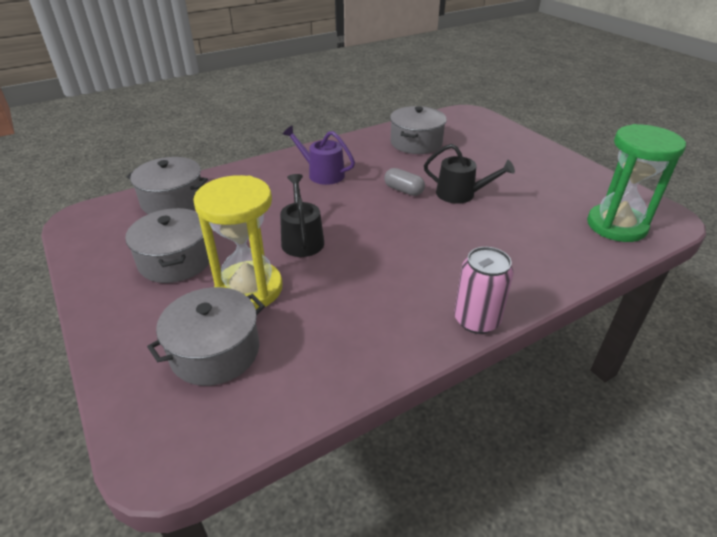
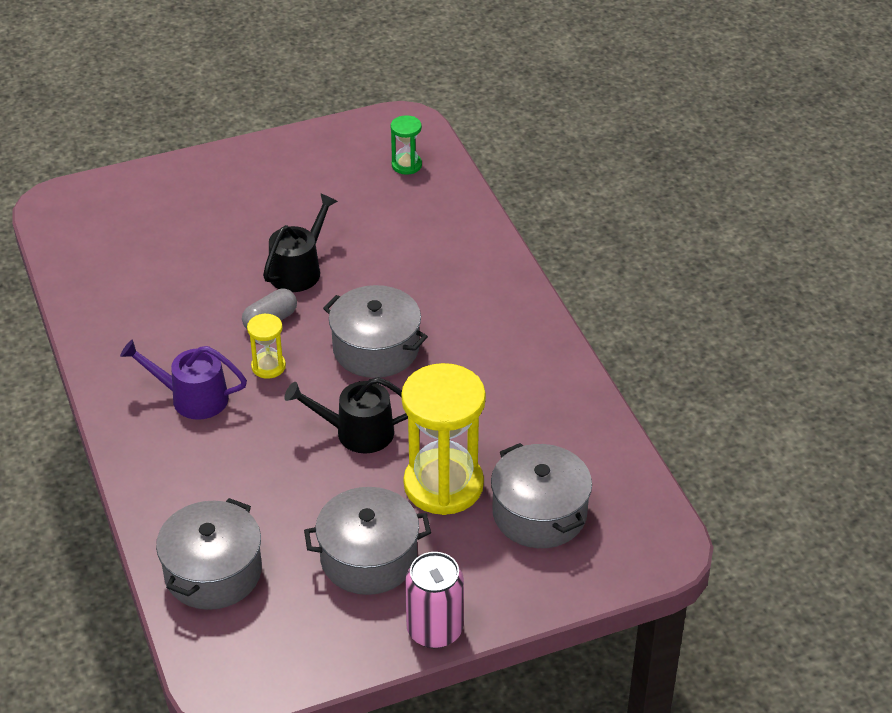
camera: 80 degrees left, 5 degrees up
(322, 174) = (193, 398): purple watering can -> purple watering can turned 60 degrees clockwise
(359, 195) = (268, 366): none -> yellow hourglass
(416, 143) = (135, 283): grey pot -> grey pot (376, 349)
(476, 320) = (533, 312): pink can -> pink can (434, 630)
(616, 226) = (406, 165): green hourglass -> green hourglass, size x0.46

